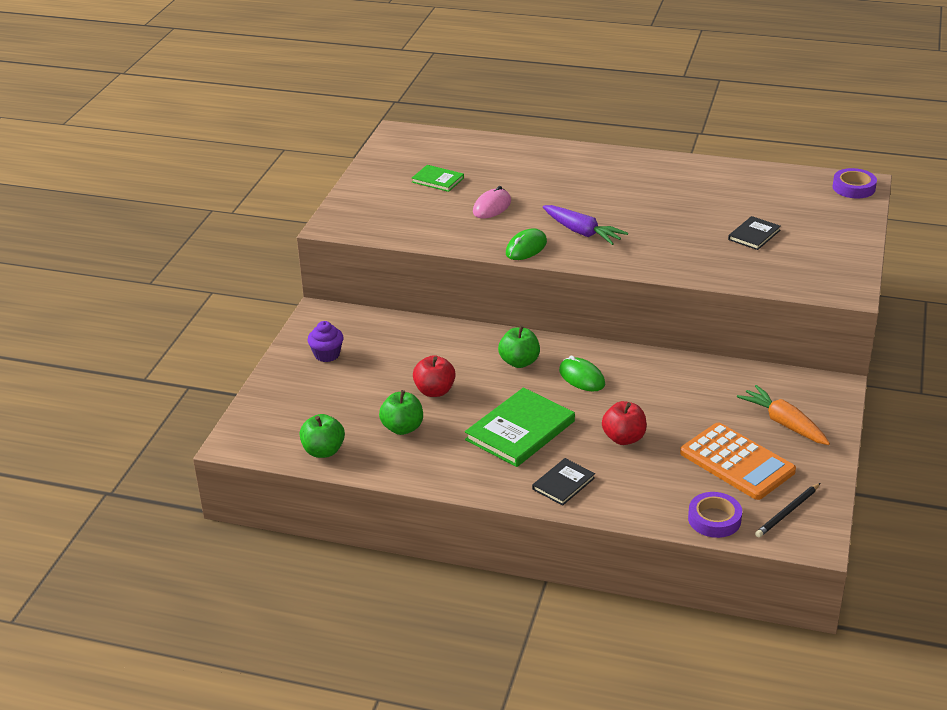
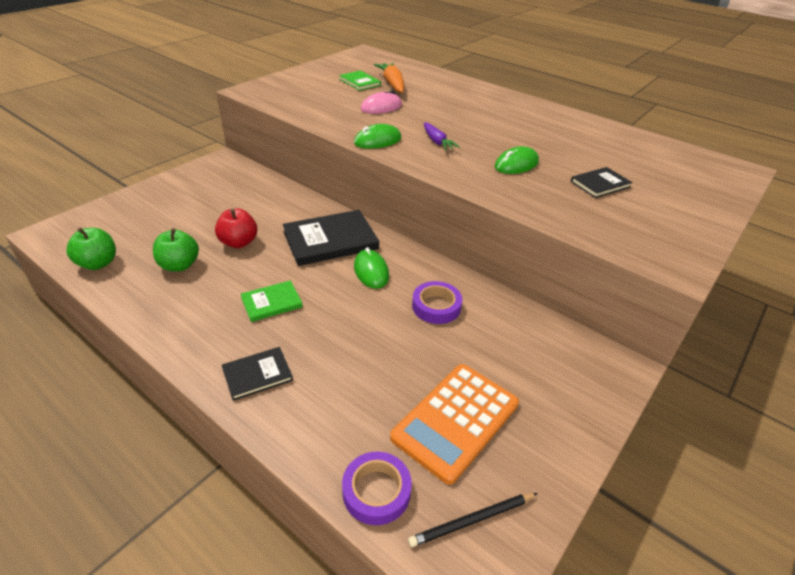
camera: 20 degrees right, 5 degrees up
(327, 354) = (193, 189): purple cupcake -> none
(519, 362) = (330, 240): green apple -> black book
(520, 430) = (272, 303): green book -> green book, size x0.55
(582, 232) = (437, 142): purple carrot -> purple carrot, size x0.65
(624, 438) = (359, 346): red apple -> none
(671, 236) = (516, 164): none -> green mouse
(737, 462) = (456, 421): orange calculator -> orange calculator turned 60 degrees clockwise
(784, 423) = (539, 391): orange carrot -> orange carrot (392, 84)
(853, 188) = (730, 171): purple tape -> purple tape (436, 306)

